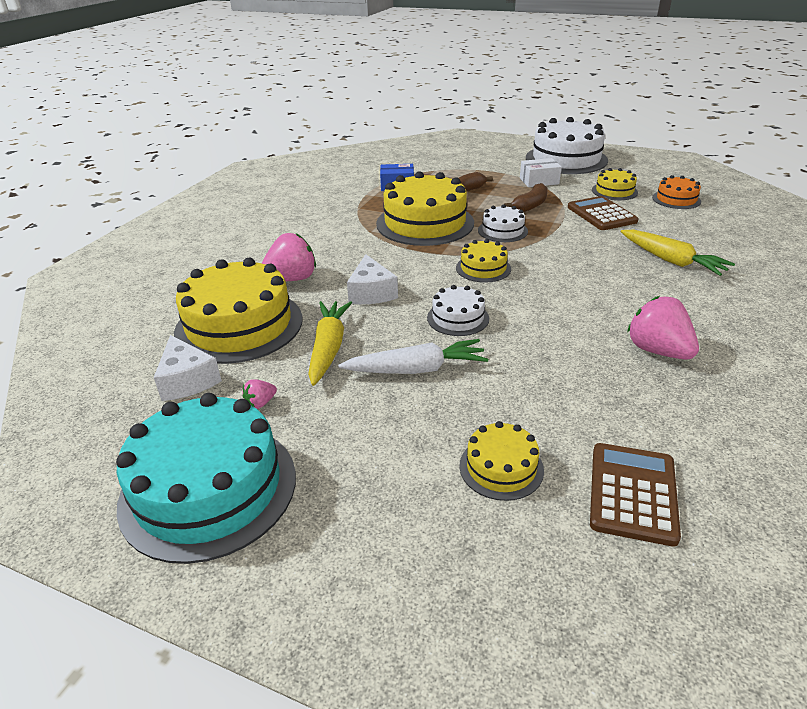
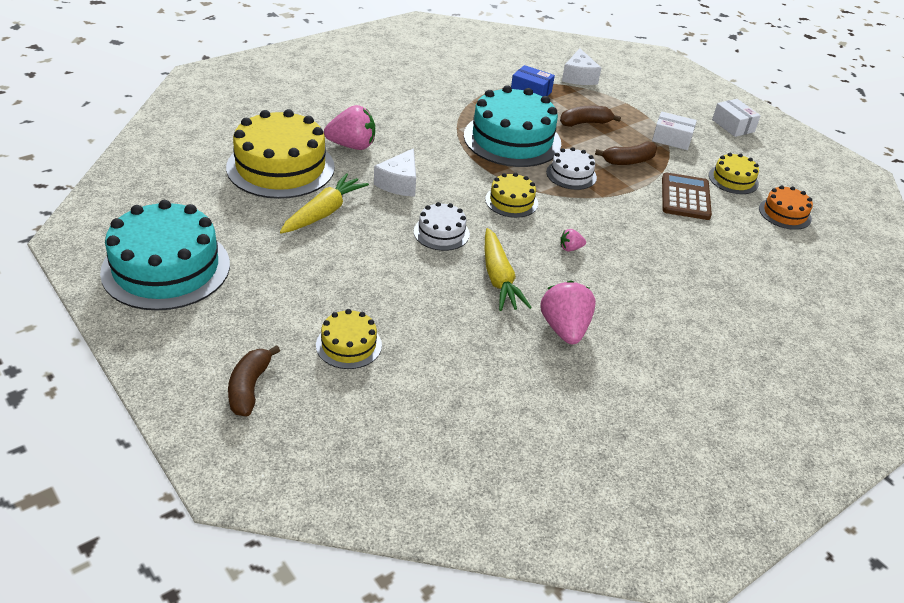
camera: 25 degrees right, 5 degrees up
(187, 380) = (212, 193): white cheese -> white cheese (578, 77)
(260, 403) = (243, 230): pink strawberry -> pink strawberry (570, 248)
(417, 369) = (367, 256): white carrot -> none
(425, 223) = (512, 139): yellow cake -> turquoise cake
(455, 582) = (249, 388): none -> brown banana
(566, 159) = (733, 126): white cake -> white box
(632, 493) = (414, 402): brown calculator -> none
(671, 261) = (687, 267): yellow carrot -> yellow carrot (499, 278)

